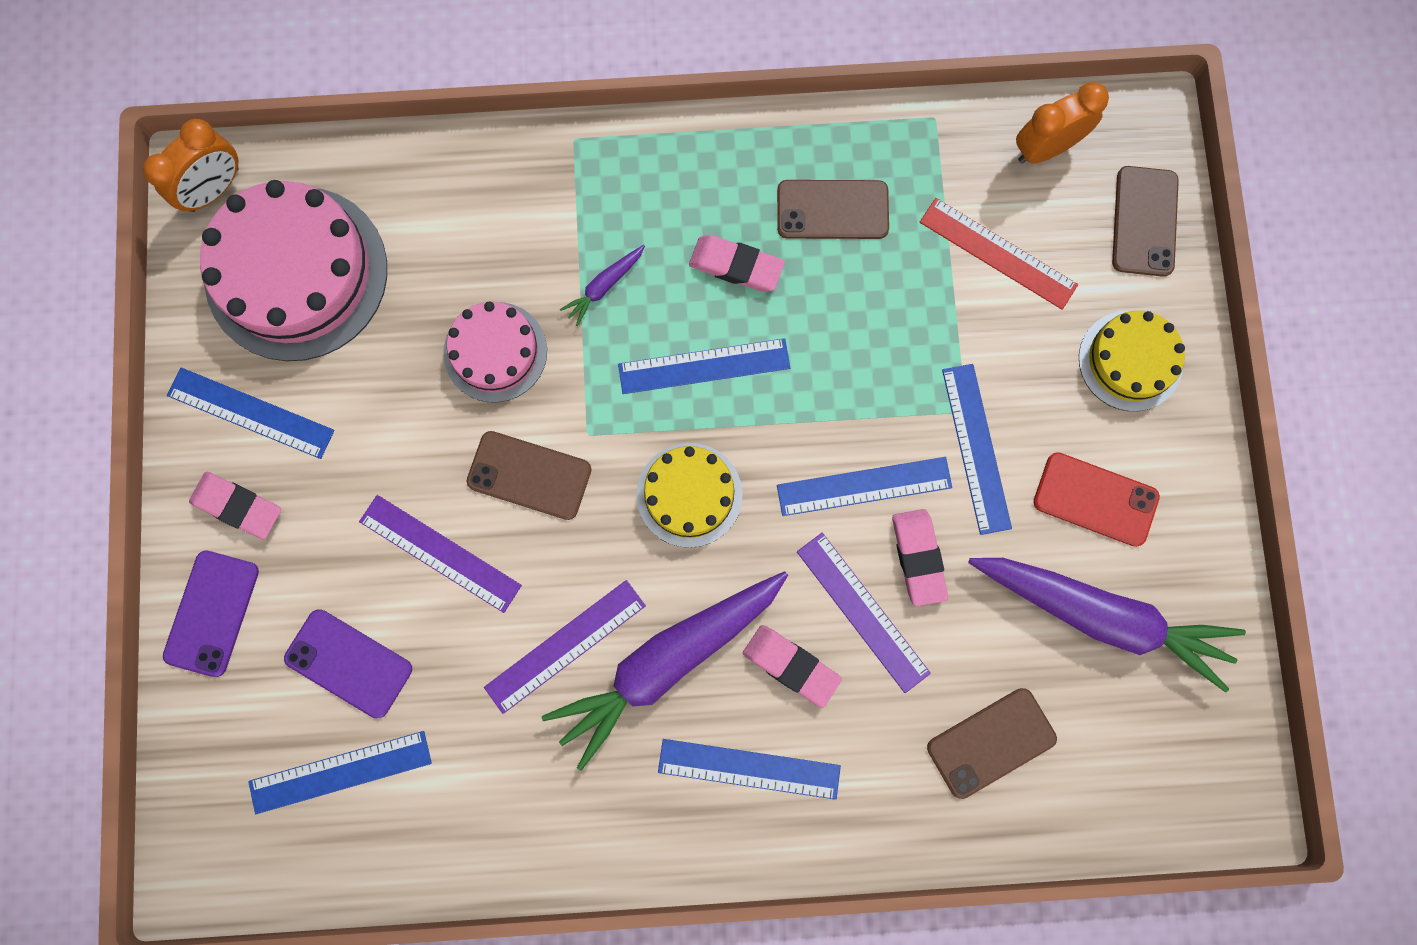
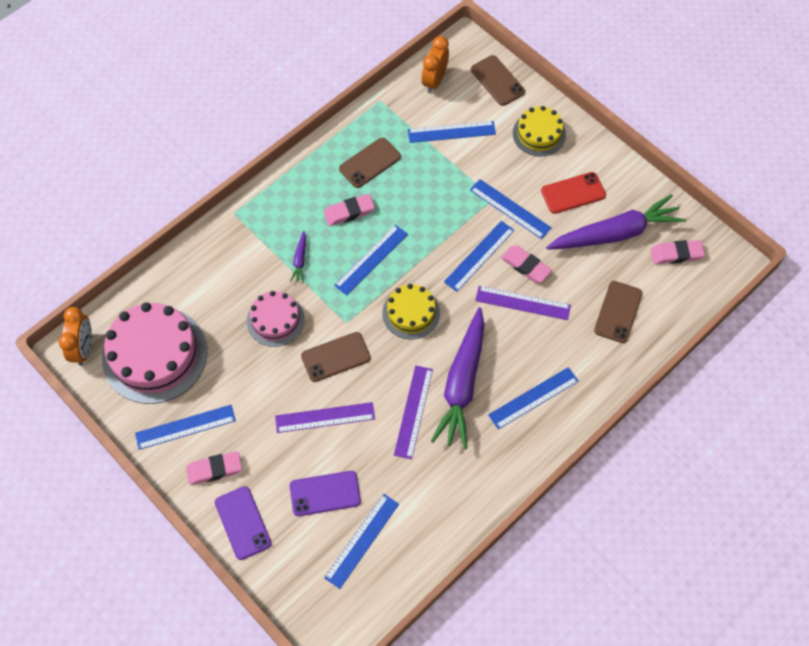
camera: 40 degrees left, 15 degrees down
(791, 666) = (513, 345): pink eraser -> pink eraser (676, 254)
(998, 253) = (451, 132): red ruler -> blue ruler

